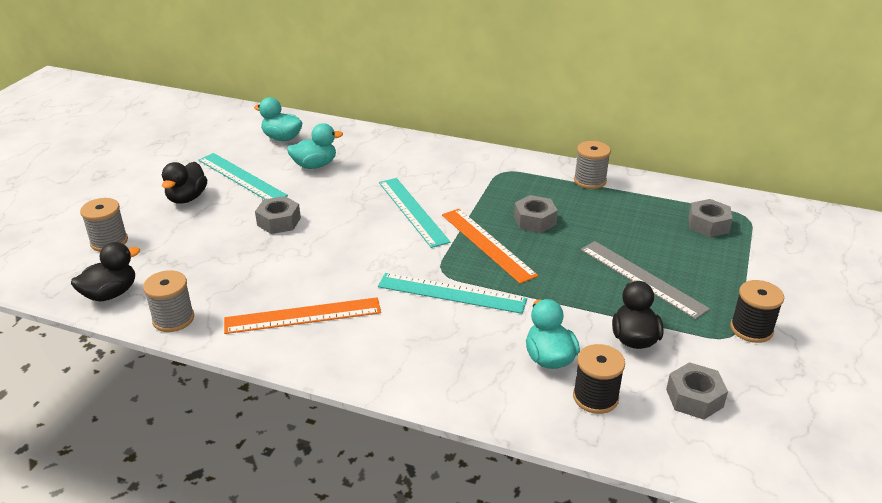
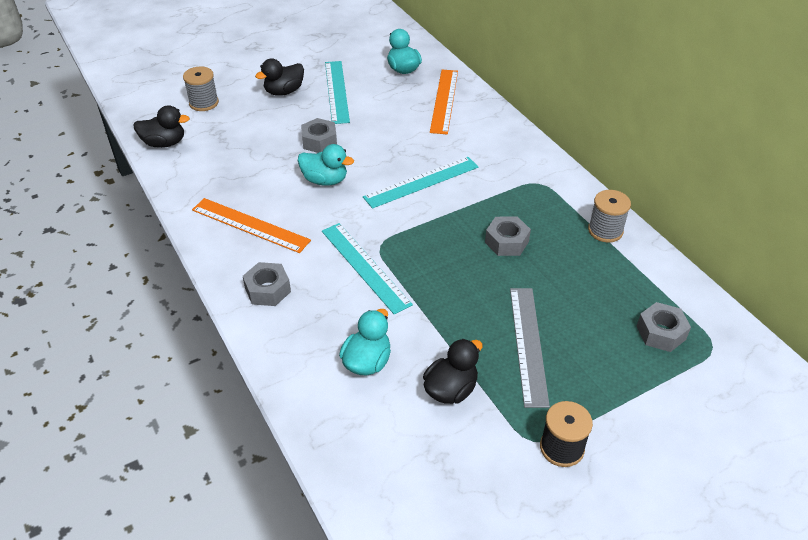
camera: 40 degrees right, 10 degrees up
(173, 319) = (177, 182): grey spool -> none
(315, 165) = (398, 105): turquoise duck -> turquoise duck (325, 180)
(412, 211) = (421, 182): turquoise ruler -> turquoise ruler turned 45 degrees clockwise
(487, 244) = (442, 241): orange ruler -> orange ruler (444, 101)
(595, 397) = (360, 414): black spool -> none
(694, 398) = (432, 467): grey nut -> grey nut (268, 290)

